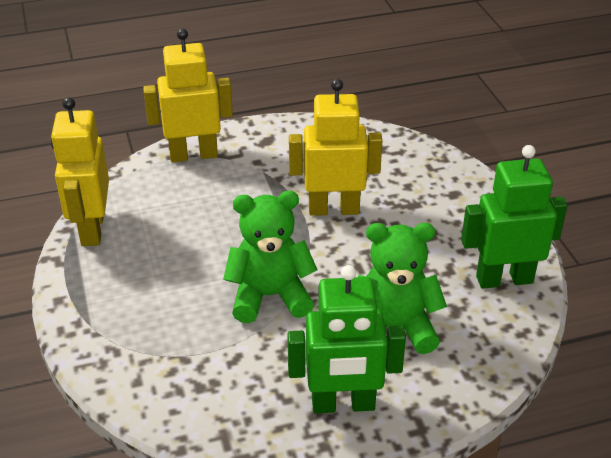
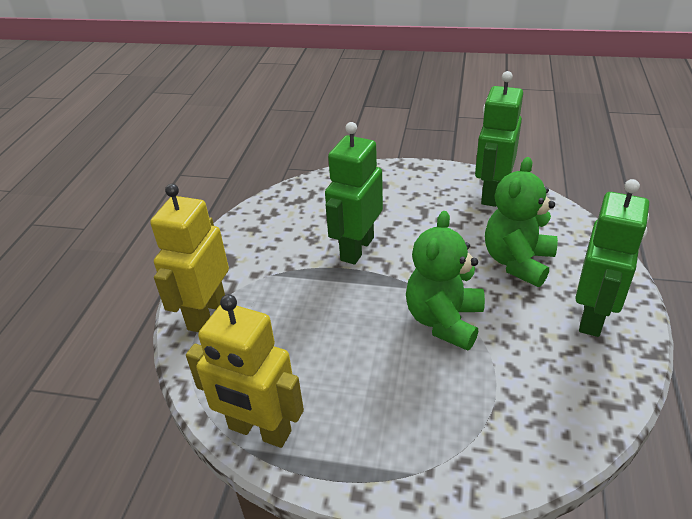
camera: 60 degrees left, 0 degrees up
(333, 209) = (356, 248): yellow robot -> green robot

